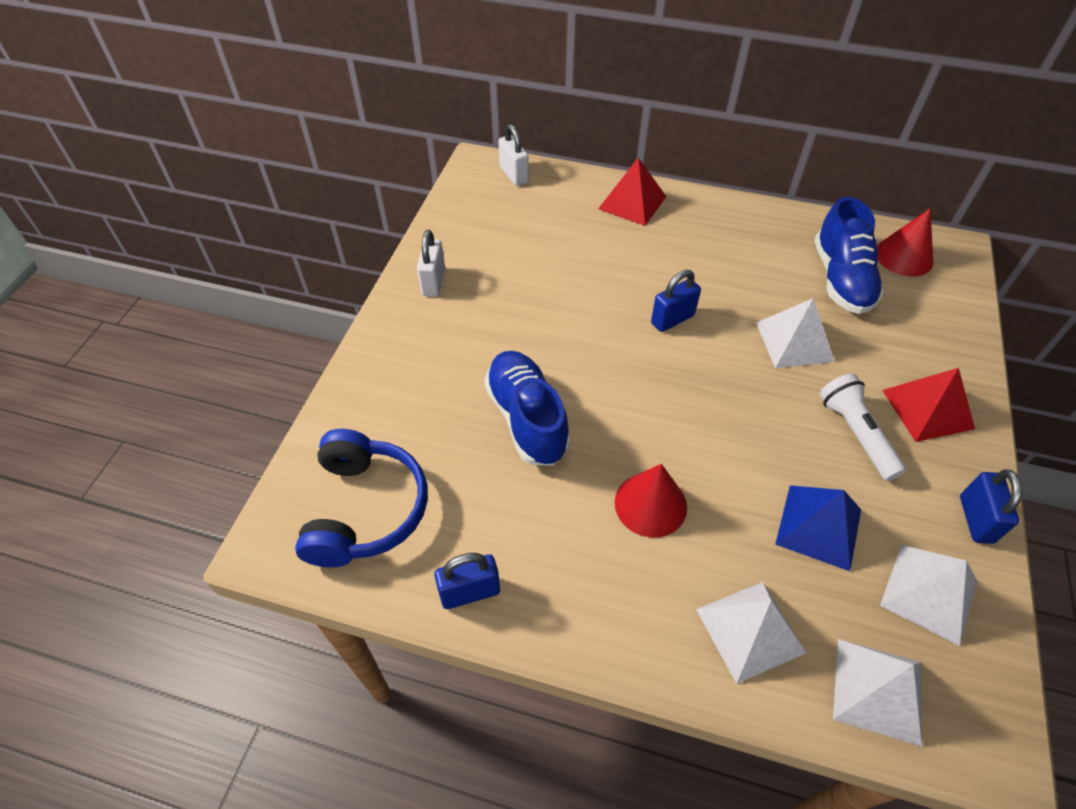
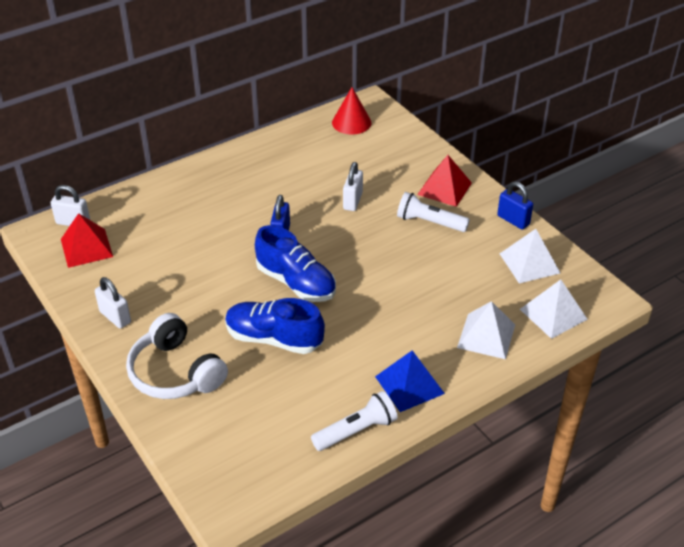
camera: 50 degrees left, 10 degrees down
(365, 509) = (253, 448): blue headphones -> none
(408, 373) = (175, 372): none -> white headphones
(470, 592) = (356, 431): blue padlock -> white flashlight
(632, 202) = (173, 189): red pyramid -> red pyramid (86, 248)
(650, 504) = (384, 324): red cone -> none
(794, 341) = (352, 201): white pyramid -> white padlock
(819, 526) = (462, 273): blue pyramid -> blue pyramid (409, 385)
(841, 279) = (336, 154): blue shoe -> blue shoe (296, 283)

